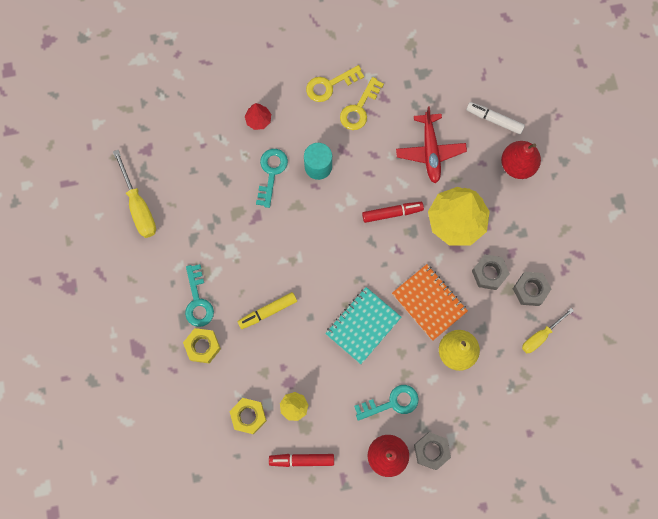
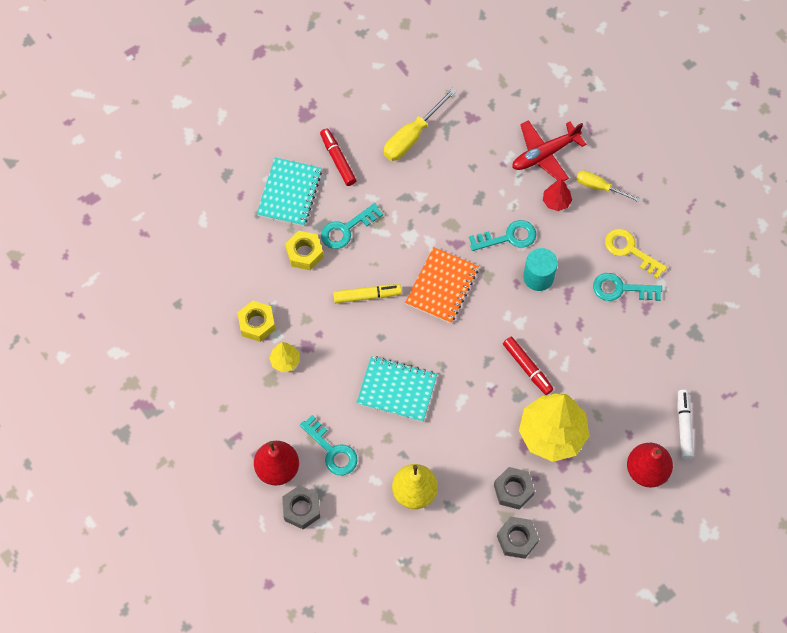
camera: 65 degrees right, 10 degrees down
(139, 334) = (289, 193): none -> turquoise notebook
(267, 311) = (367, 296): yellow marker -> yellow marker turned 135 degrees clockwise
(302, 460) = (237, 390): red marker -> red marker (338, 160)
(359, 108) = (621, 289): yellow key -> turquoise key
(429, 302) = (452, 443): orange notebook -> orange notebook (442, 286)
(430, 151) = (613, 377): red plane -> red plane (544, 154)
(540, 336) = (473, 570): yellow screwdriver -> yellow screwdriver (600, 187)

